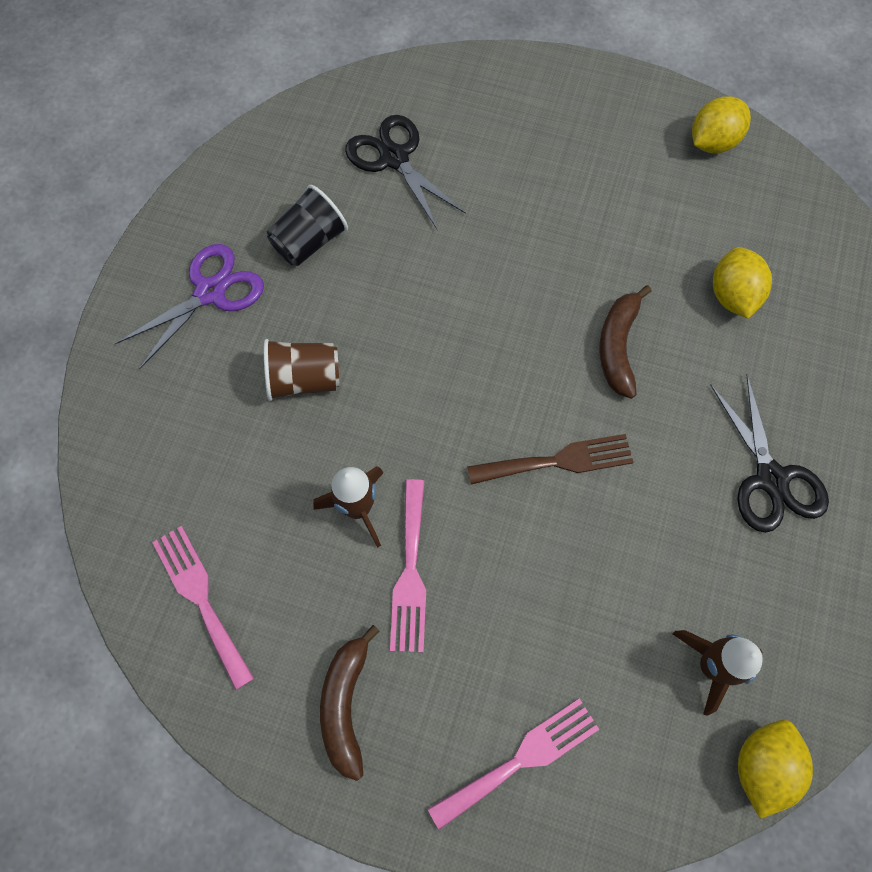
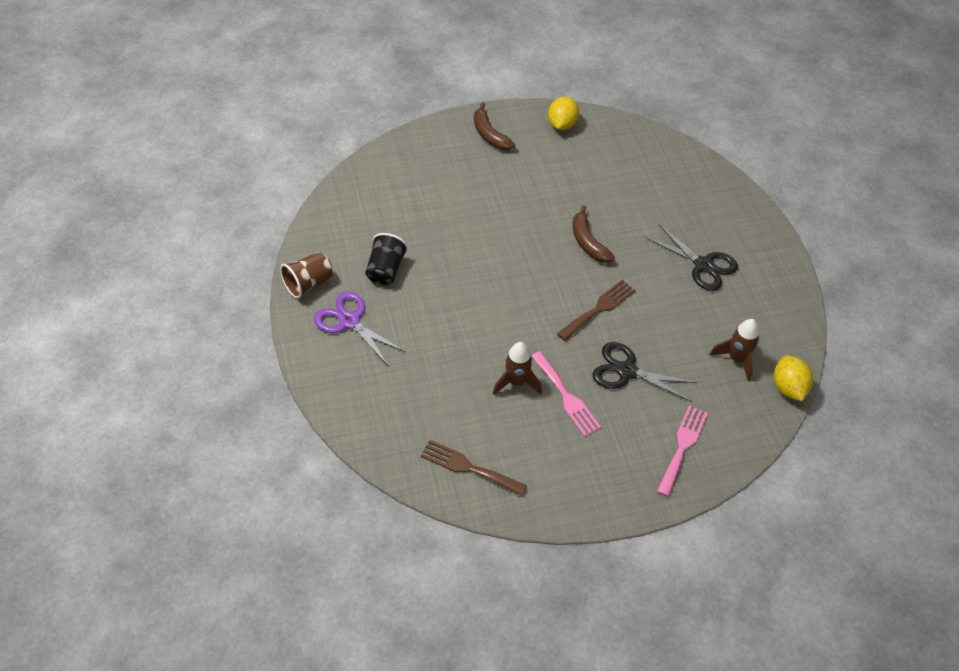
camera: 35 degrees left, 15 degrees down
(201, 599) = (468, 467): pink fork -> brown fork
(210, 292) = (349, 321): purple scissors -> purple scissors turned 60 degrees counterclockwise
(304, 379) = (438, 337): brown cup -> brown cup (309, 283)
(346, 704) = (581, 471): brown banana -> brown banana (489, 134)
(394, 158) = (399, 206): black scissors -> black scissors (627, 371)
(732, 296) = (625, 192): yellow lemon -> none

